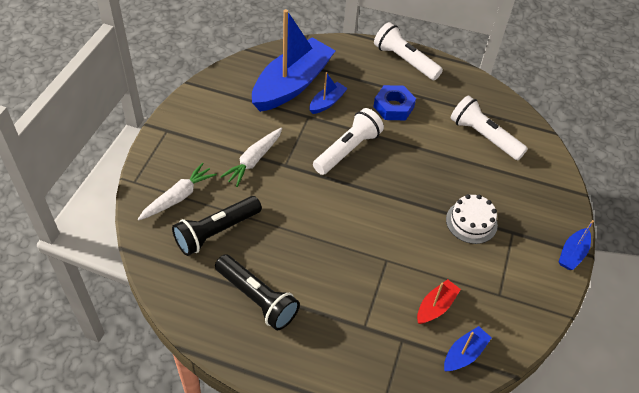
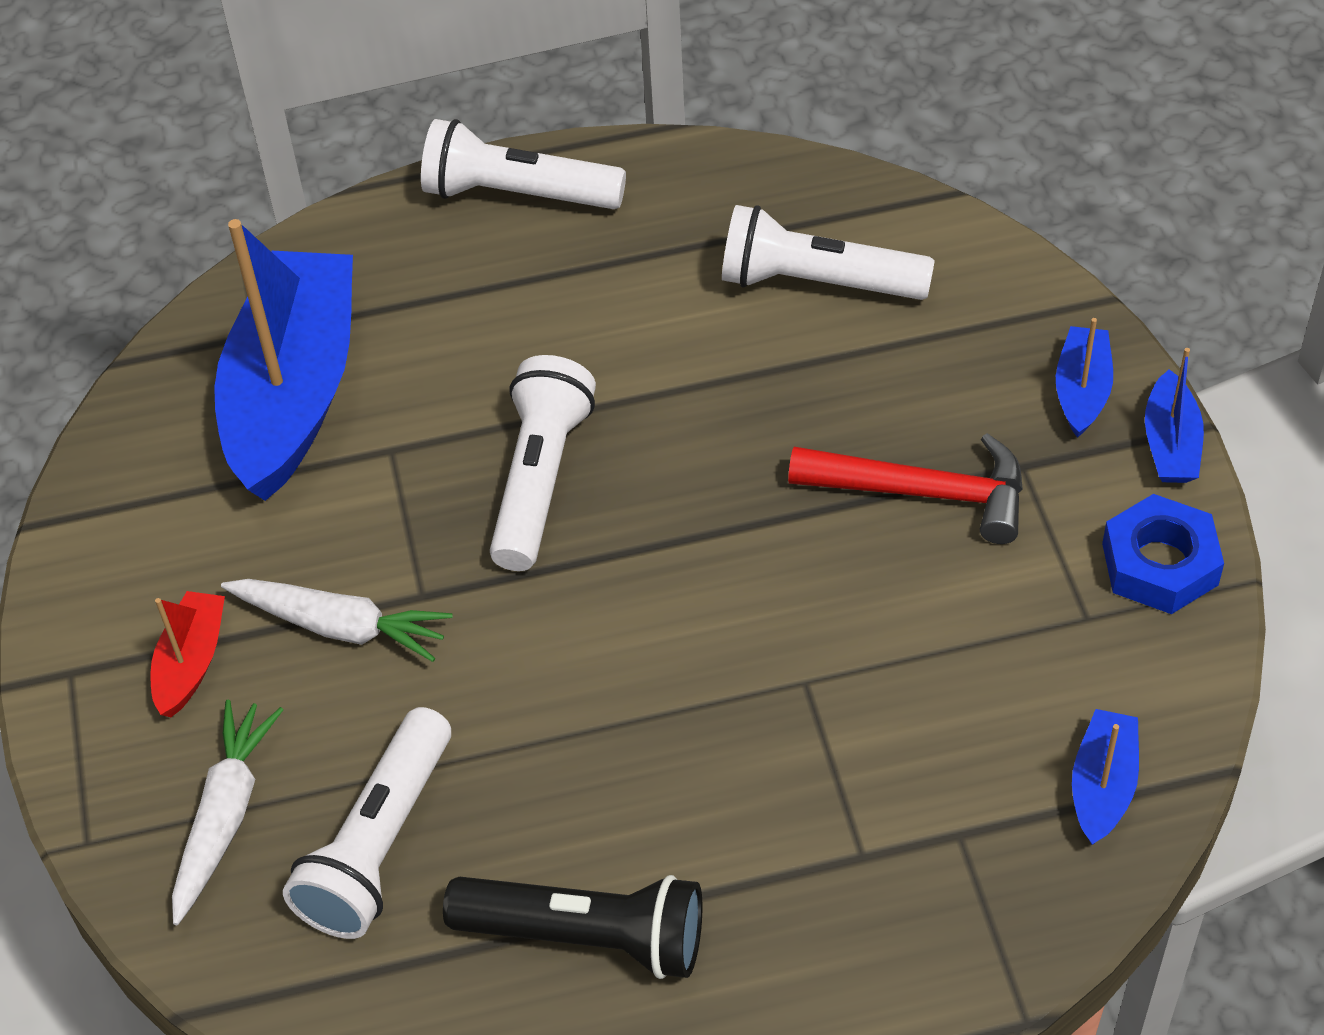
camera: 25 degrees left, 0 degrees up
(216, 232) = (379, 844): black flashlight -> white flashlight
(254, 160) = (340, 626): white carrot -> white carrot turned 75 degrees counterclockwise
(327, 102) = (410, 392): blue boat -> blue boat (1082, 391)
(393, 107) = (571, 320): blue nut -> blue nut (1159, 564)
(436, 306) = (977, 721): red boat -> red boat (191, 662)
(471, 222) = (923, 492): white cake -> red hammer

